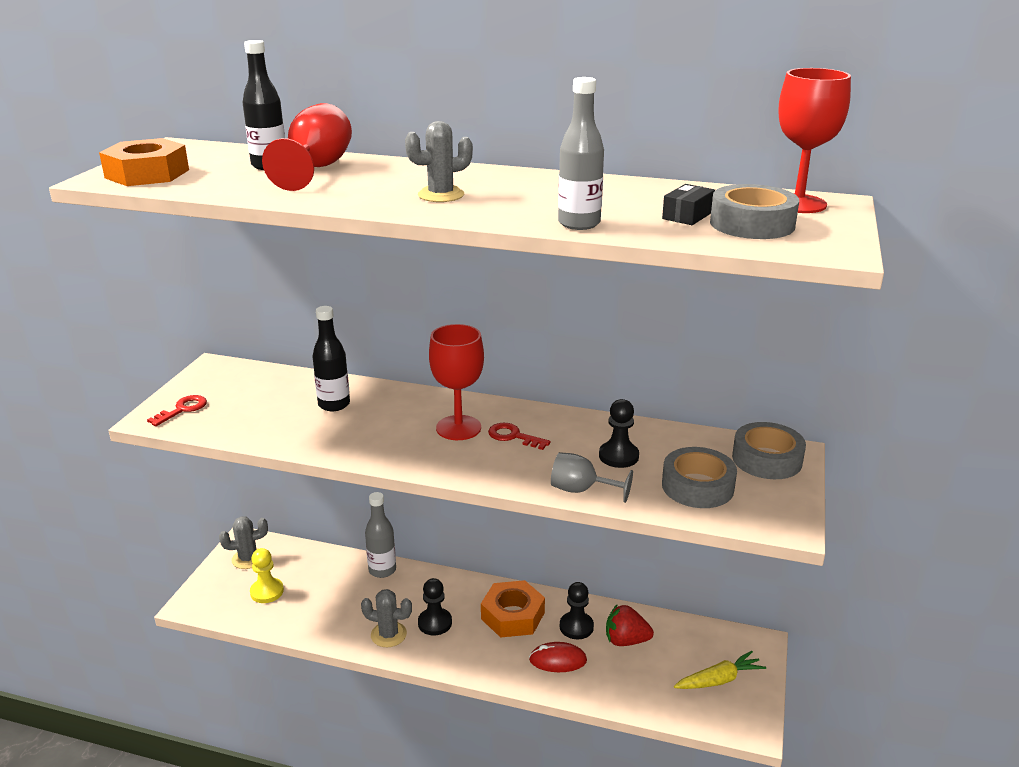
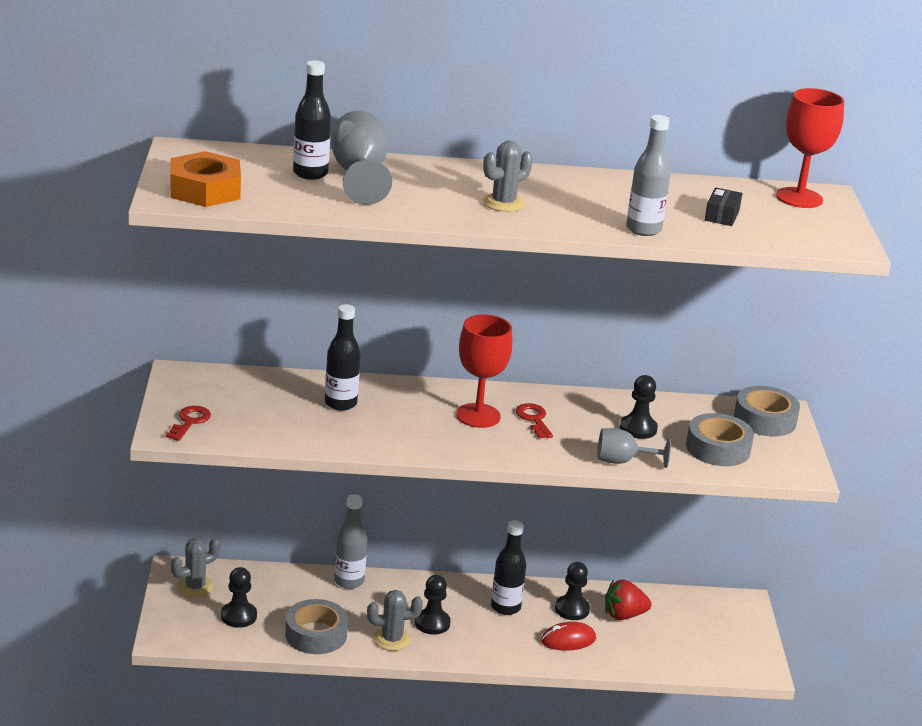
camera: 20 degrees left, 0 degrees up
(267, 592) = (238, 616): yellow pawn -> black pawn
(316, 169) = (359, 175): red goblet -> grey goblet
(512, 616) = (505, 607): orange nut -> black bottle
(513, 436) = (534, 419): red key -> red key turned 60 degrees clockwise
(719, 680) = (720, 637): yellow carrot -> none
(752, 224) = (776, 222): grey tape -> grey tape (316, 634)

